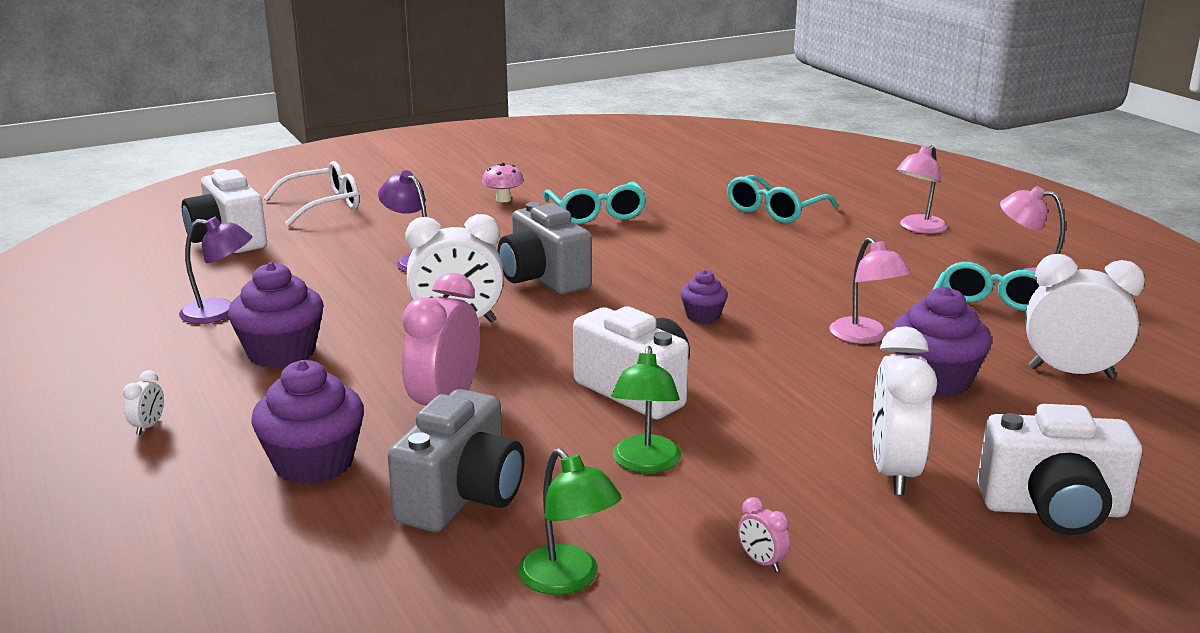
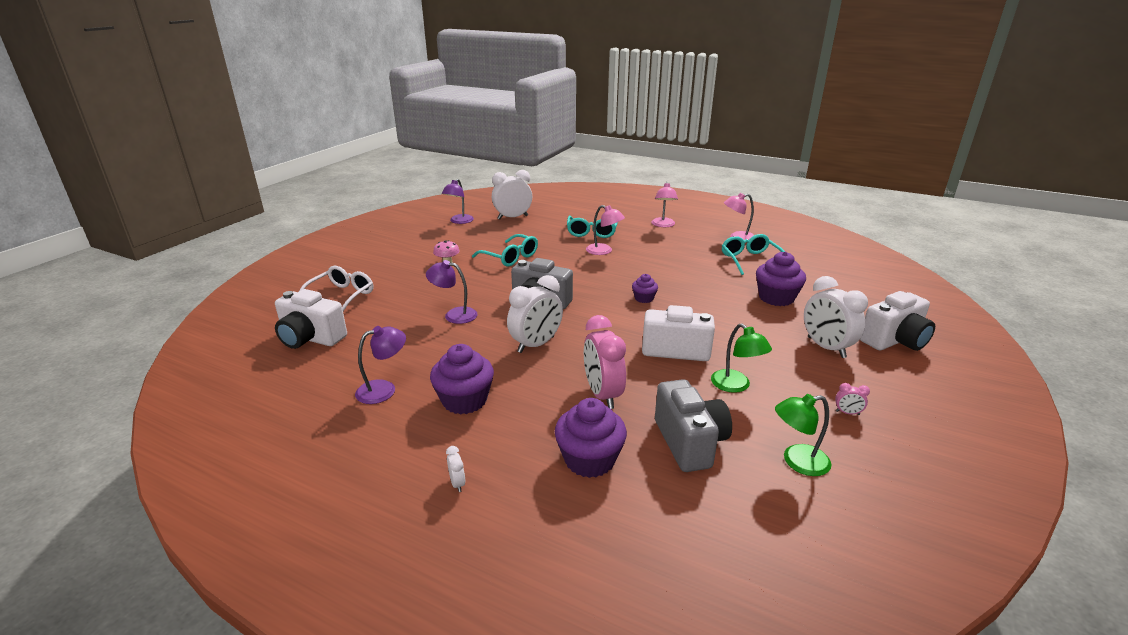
camera: 35 degrees left, 5 degrees up
(568, 580) = (797, 462): green lamp -> green lamp turned 150 degrees clockwise
(600, 153) = (459, 221): none -> purple lamp
(865, 337) = (722, 286): pink lamp -> pink lamp (604, 251)
(1071, 372) = (812, 277): white clock -> white clock (512, 217)

